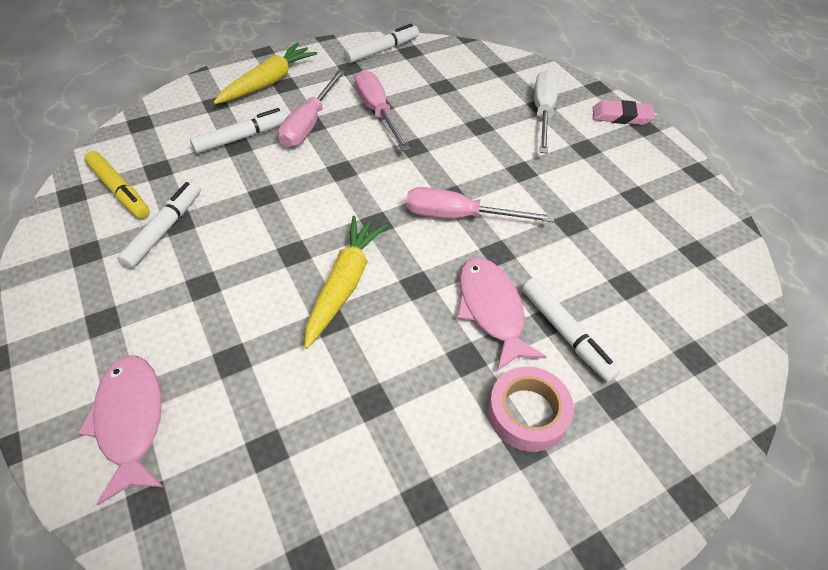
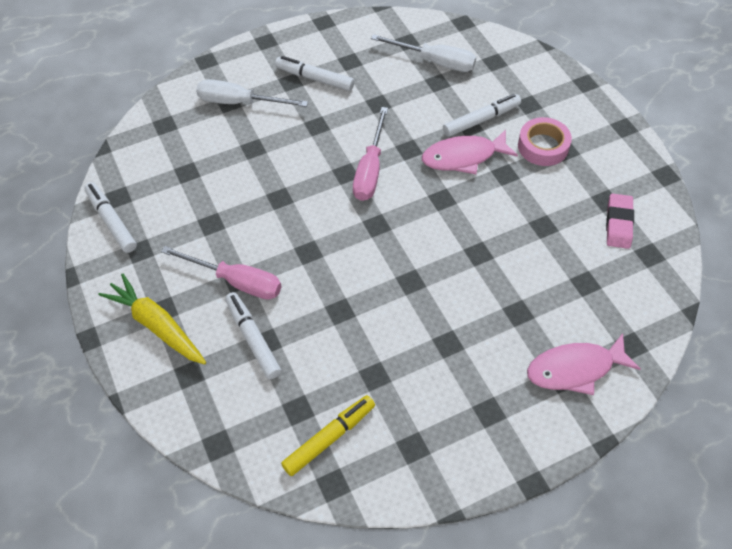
camera: 85 degrees left, 5 degrees up
(164, 229) = (384, 385): white marker -> white marker (314, 78)
(344, 284) = (443, 244): yellow carrot -> none
(377, 112) = (223, 225): pink screwdriver -> none
(621, 116) = (251, 52): pink eraser -> pink eraser (618, 223)
(667, 282) = (435, 62): none -> white screwdriver

